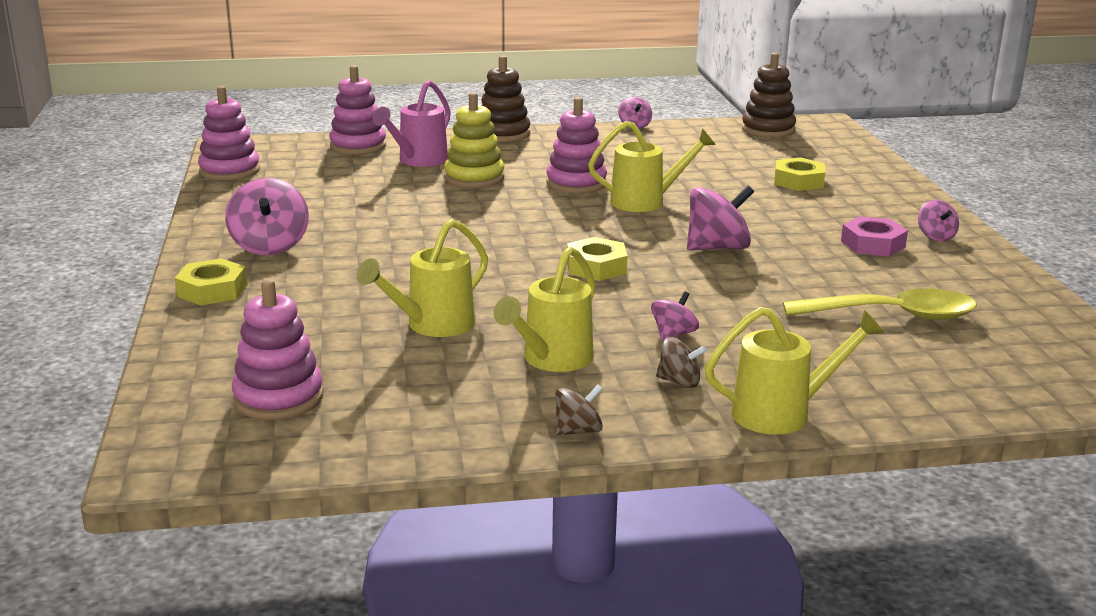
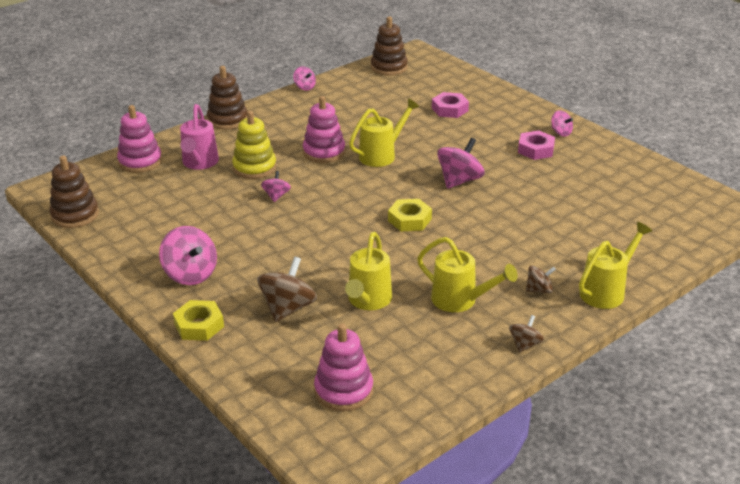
camera: 30 degrees left, 10 degrees up
(230, 171) = (75, 215): pink stacking toy -> brown stacking toy
(329, 304) = (288, 308): none -> brown spinning top
(551, 360) = (460, 301): yellow watering can -> yellow watering can turned 60 degrees counterclockwise
(673, 334) = (503, 257): pink spinning top -> pink spinning top (276, 196)
(798, 181) = (449, 109): yellow nut -> pink nut
(893, 315) = (593, 201): yellow spoon -> none

